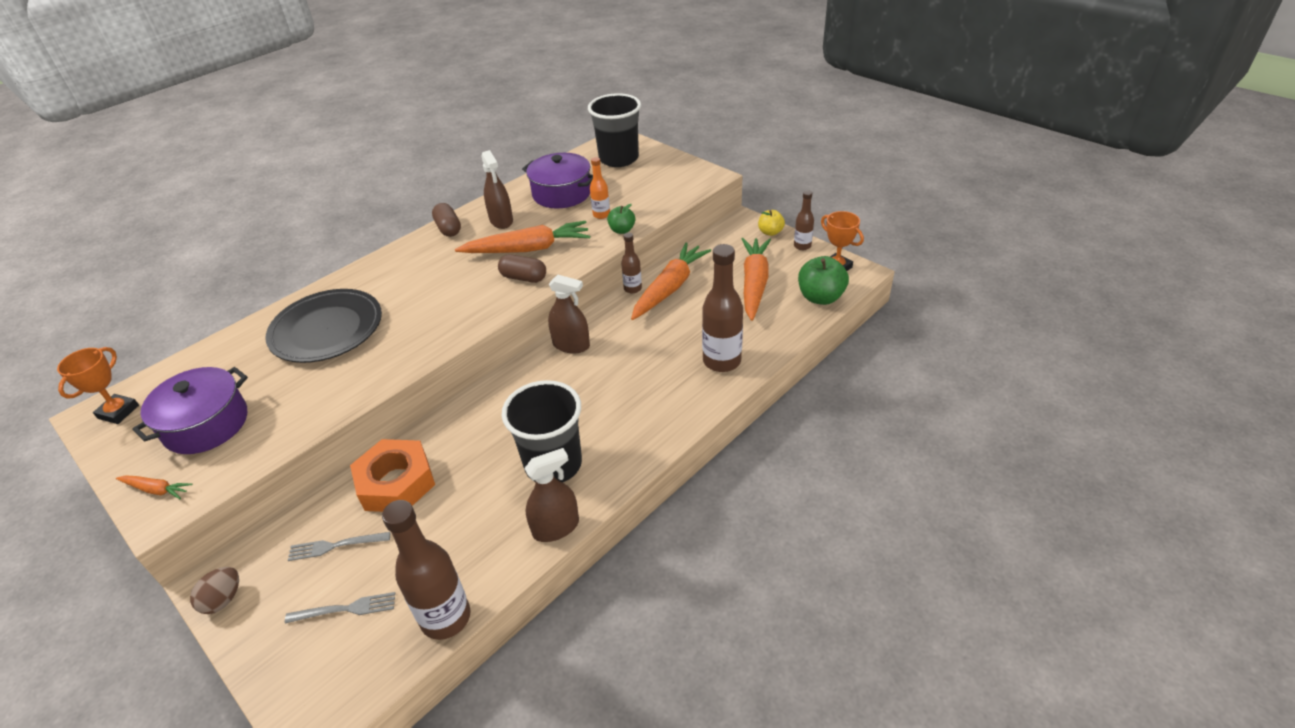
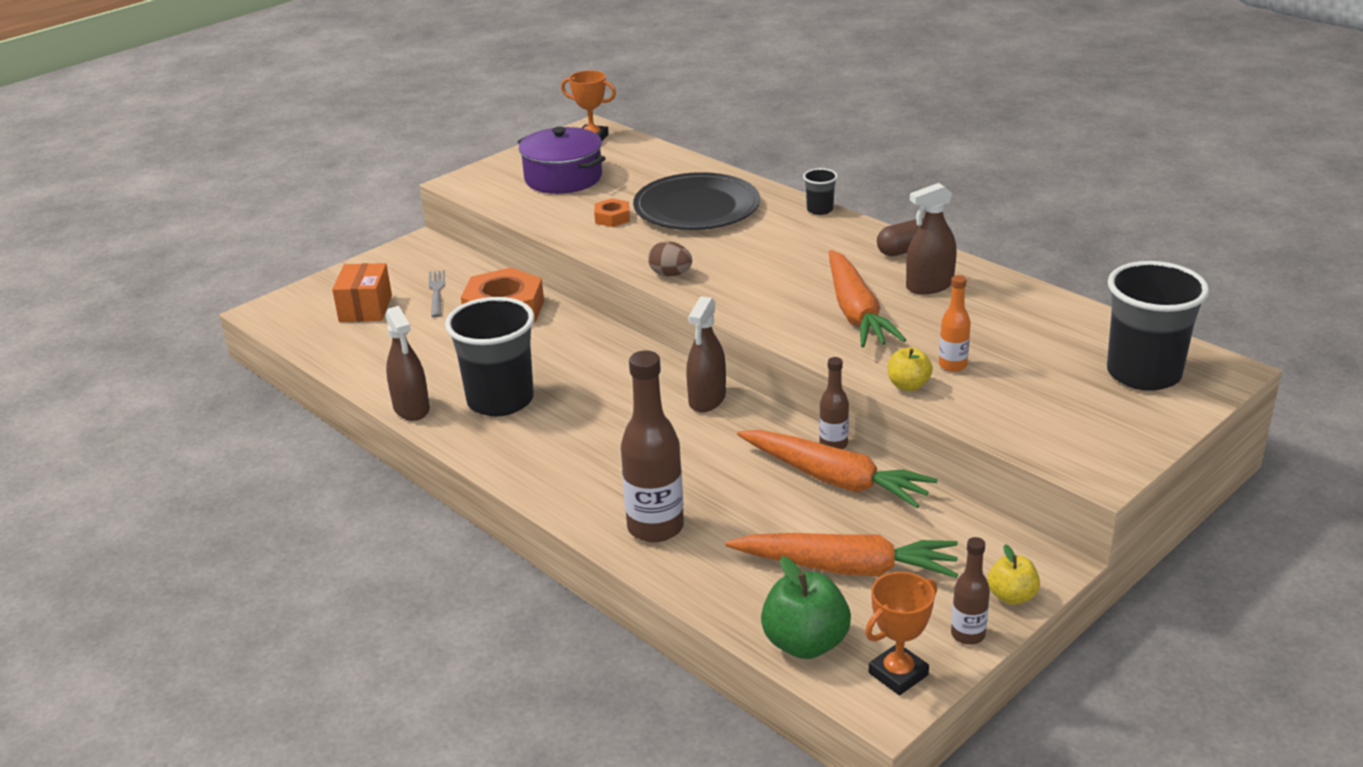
camera: 90 degrees right, 10 degrees down
(156, 490) = (488, 175): orange carrot -> none
(223, 599) = (400, 252): brown egg -> brown egg (670, 274)
(318, 380) = (612, 218): none -> orange nut
(347, 609) = (365, 308): grey fork -> orange box
(365, 265) = (820, 210): none -> black cup
(446, 618) = (333, 357): brown bottle -> none
(523, 278) = (786, 315): brown capsule -> none
(562, 193) = (1013, 327): purple pot -> none
(622, 230) = (908, 385): green apple -> yellow apple

